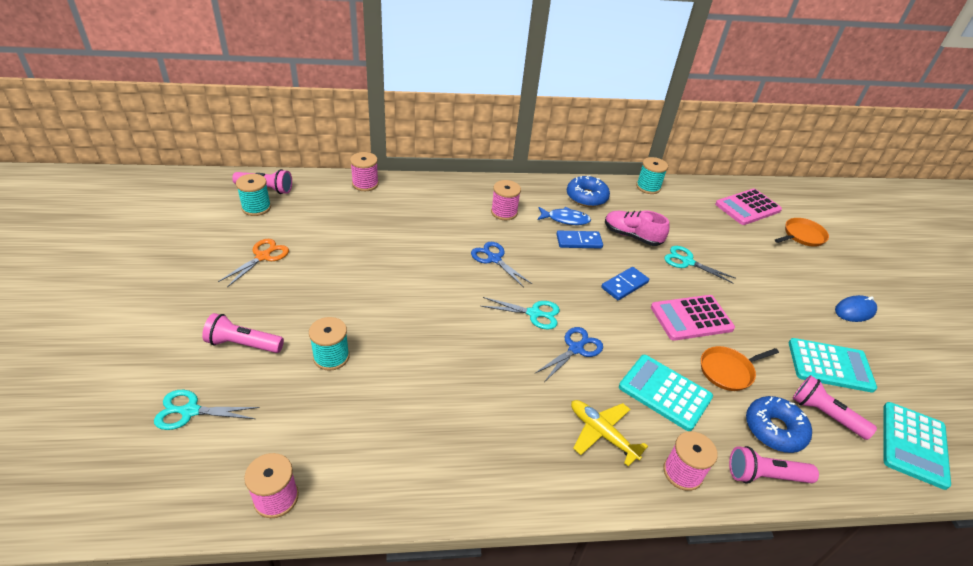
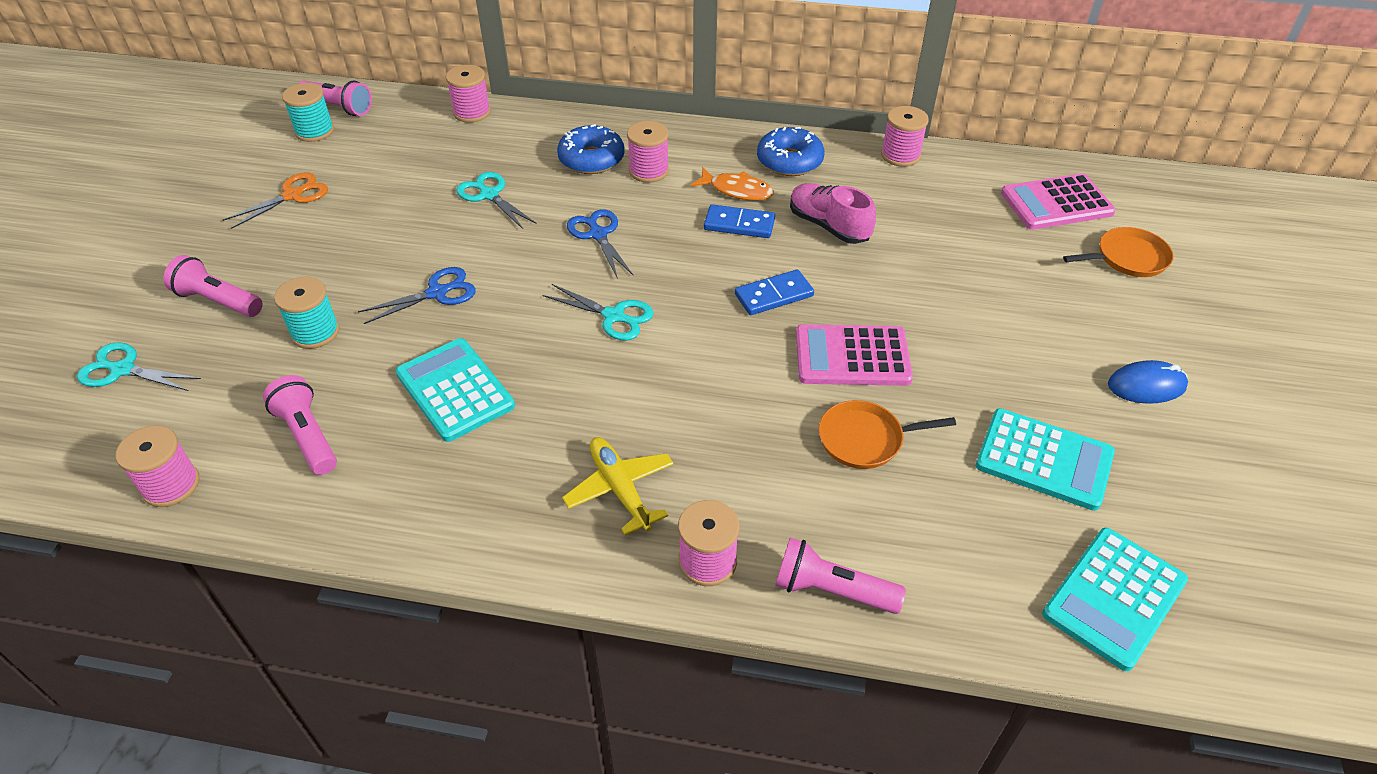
camera: 20 degrees right, 5 degrees up
(565, 219) = (737, 190): blue fish -> orange fish
(575, 349) = (647, 372): blue scissors -> blue scissors (437, 293)
(648, 187) = (900, 155): turquoise spool -> pink spool
(664, 392) = (746, 452): turquoise calculator -> turquoise calculator (455, 390)
(687, 262) = (897, 274): turquoise scissors -> turquoise scissors (489, 195)
(774, 429) = (887, 532): blue donut -> blue donut (591, 159)
(824, 414) = (986, 527): pink flashlight -> pink flashlight (308, 435)

